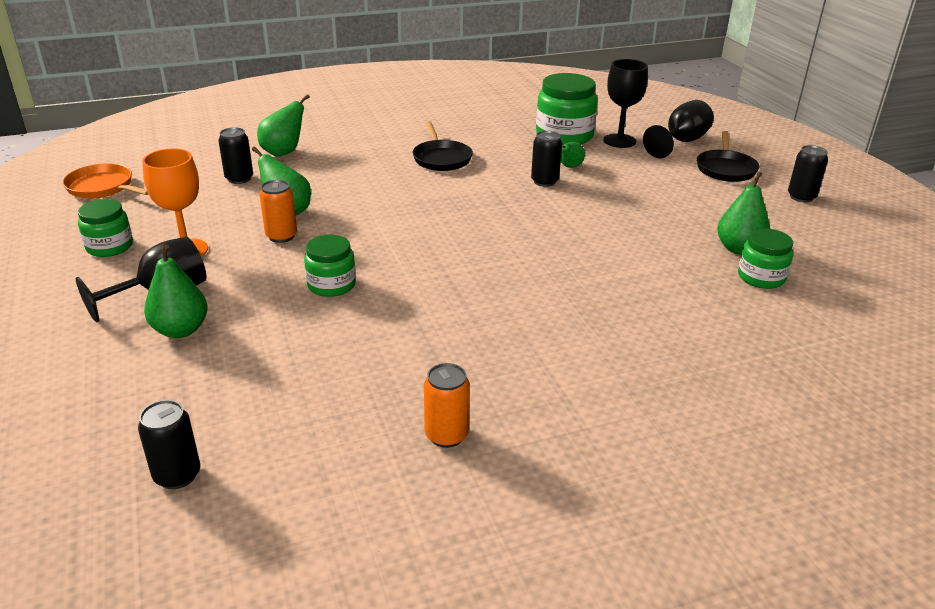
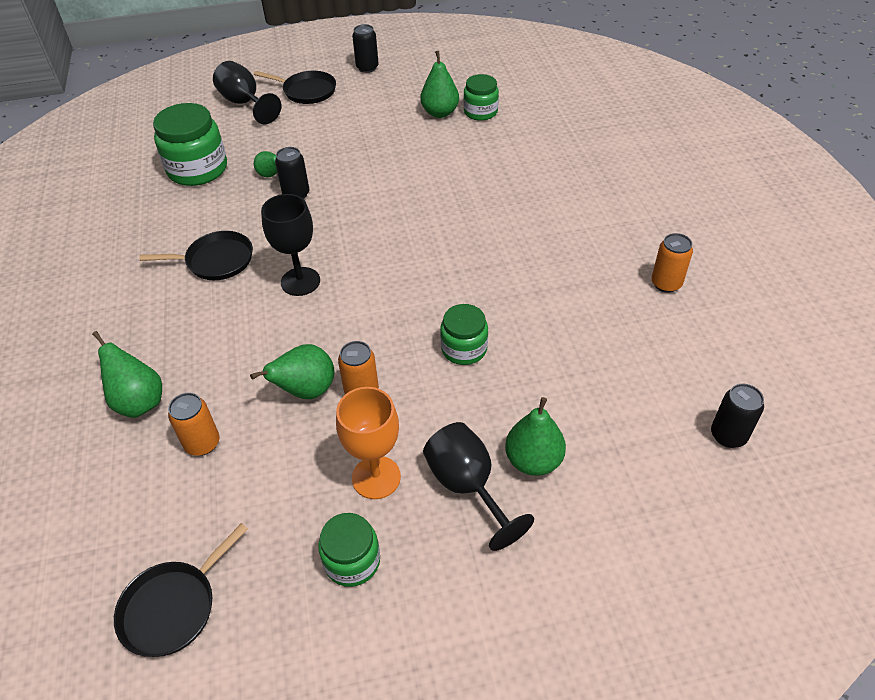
camera: 80 degrees left, 15 degrees up
(102, 187) = (173, 607): orange pan -> black pan
(239, 179) = (202, 443): black can -> orange can
(619, 141) = (226, 137): black goblet -> black goblet (300, 281)

